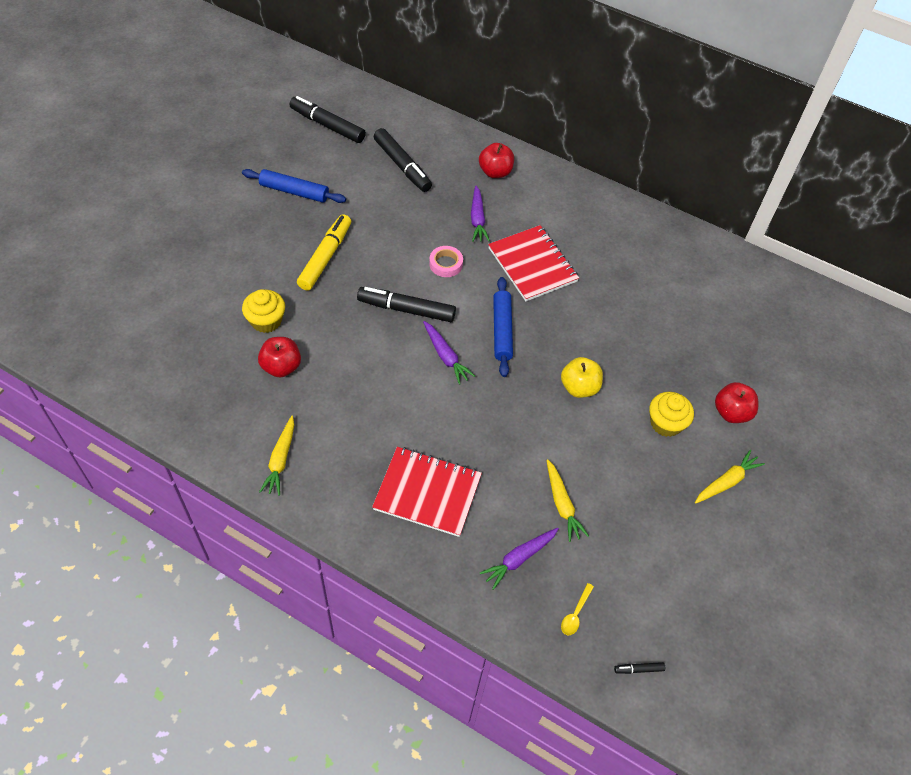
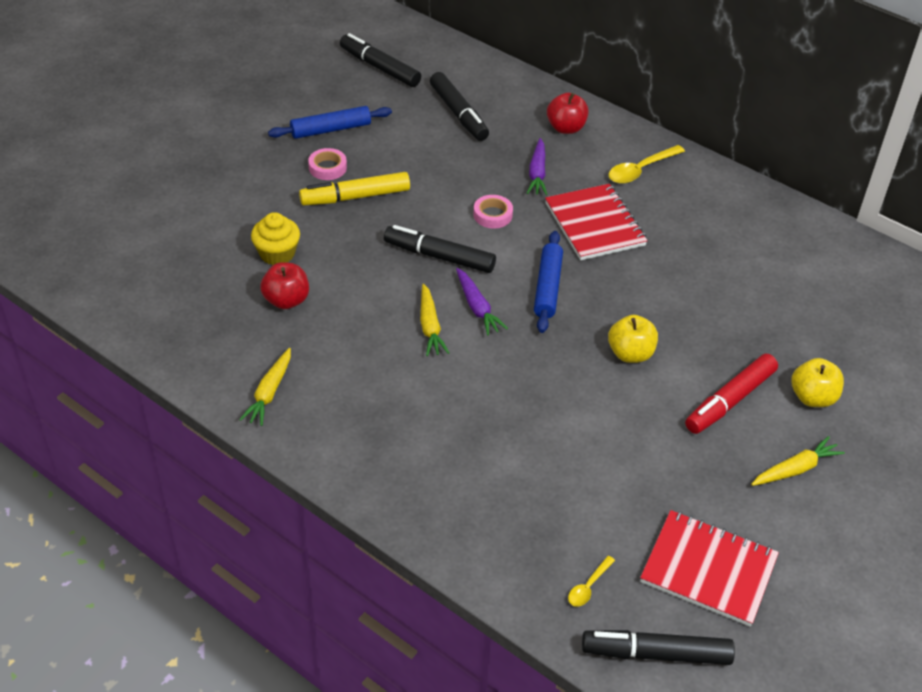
camera: 10 degrees right, 10 degrees down
(294, 191) = (331, 129): blue rolling pin -> blue rolling pin turned 45 degrees counterclockwise
(297, 230) = (327, 168): none -> pink tape
(325, 257) = (355, 197): yellow marker -> yellow marker turned 135 degrees counterclockwise
(427, 492) = (433, 443): red notebook -> red notebook (708, 570)
(519, 558) = (530, 522): purple carrot -> none
(562, 504) = (590, 472): yellow carrot -> yellow carrot (430, 326)
(563, 208) = (640, 170): none -> yellow spoon
(638, 669) = (656, 653): black marker -> black marker, size x2.44
(665, 423) = (729, 401): yellow cupcake -> red marker
(731, 412) = (812, 397): red apple -> yellow apple

